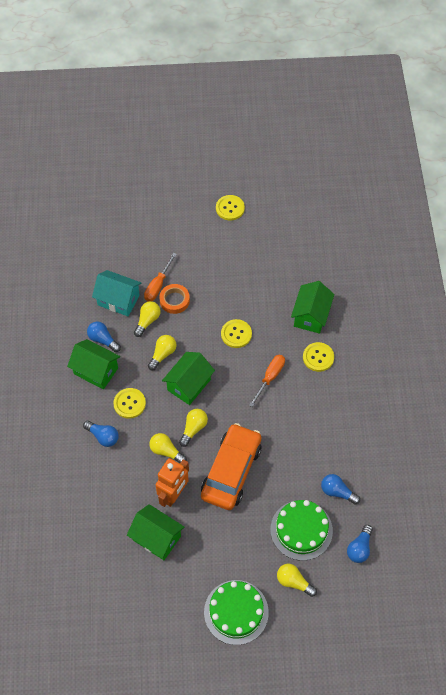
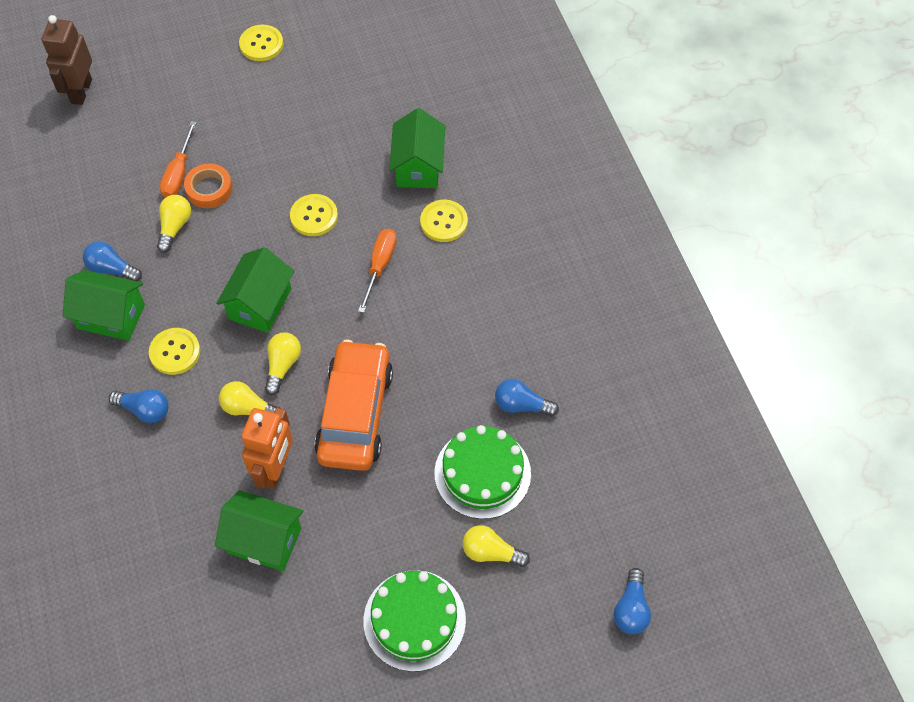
camera: 15 degrees left, 0 degrees up
(109, 216) = (81, 91): none -> brown robot
(118, 300) = (123, 207): turquoise house -> none
(163, 354) = (209, 269): yellow light bulb -> none
(359, 548) = (575, 478): blue light bulb -> blue light bulb (631, 609)

